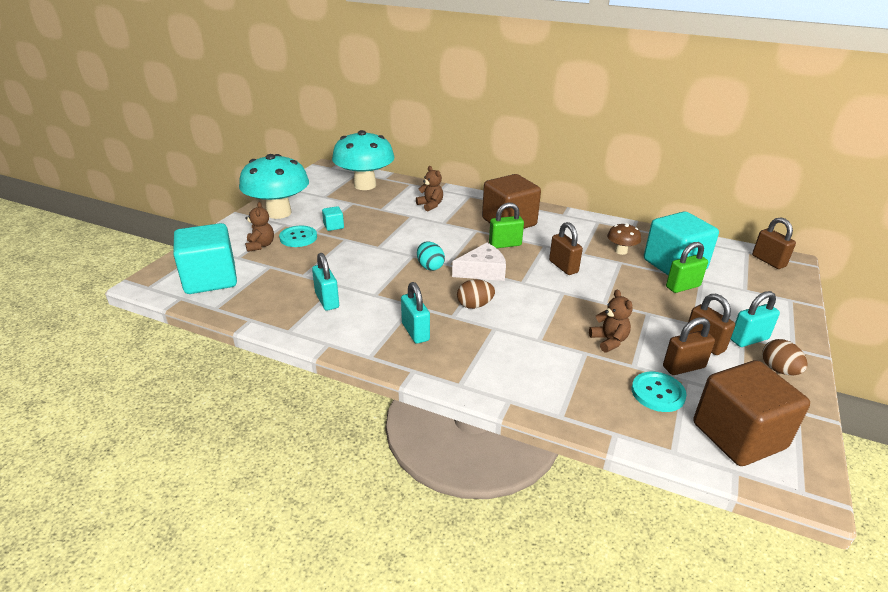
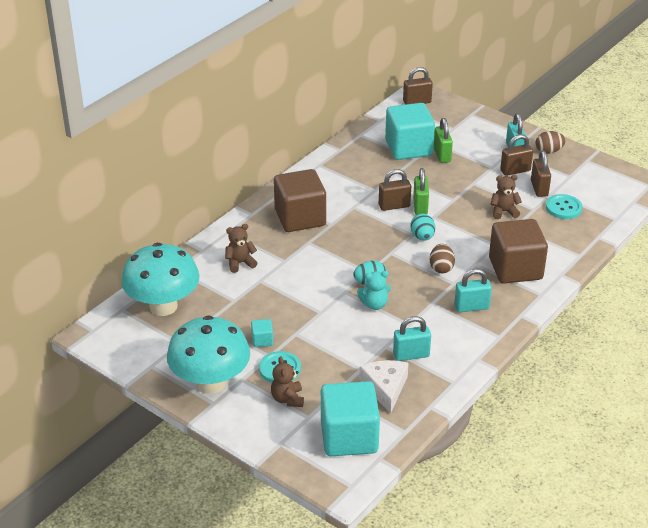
camera: 75 degrees left, 5 degrees up
(260, 245) = (287, 399): brown teddy bear -> brown teddy bear turned 105 degrees counterclockwise
(398, 272) = (374, 304): none -> turquoise teddy bear
(483, 271) = (387, 253): white cheese -> white cheese (385, 388)
(505, 244) = (344, 230): green padlock -> green padlock (420, 206)
(522, 288) = (422, 237): none -> turquoise egg
(621, 251) = (378, 168): brown mushroom -> none
(738, 436) = (605, 190): brown cube -> brown cube (515, 269)

